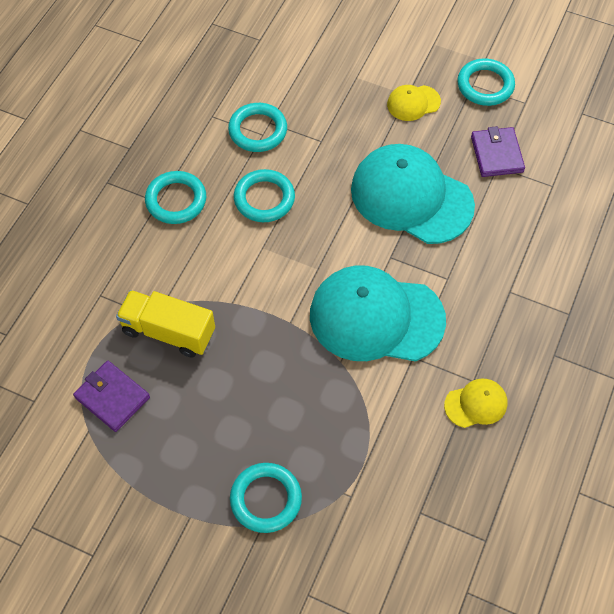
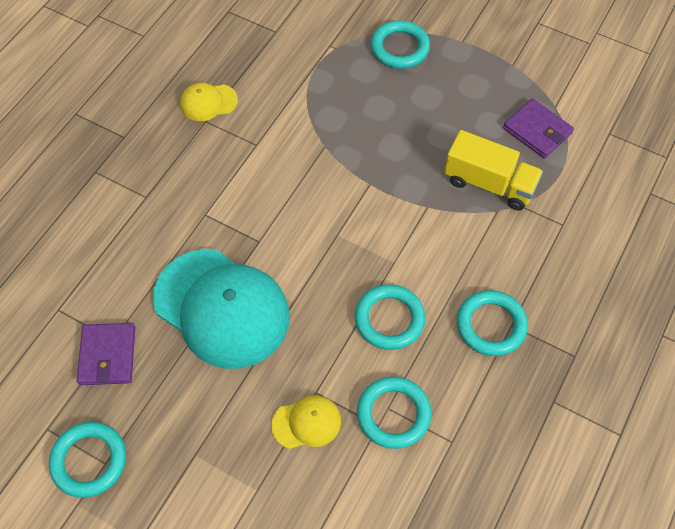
camera: 175 degrees left, 0 degrees up
(376, 317) = (284, 182): turquoise cap -> none
(413, 103) = (190, 440): yellow cap -> yellow cap (307, 423)

